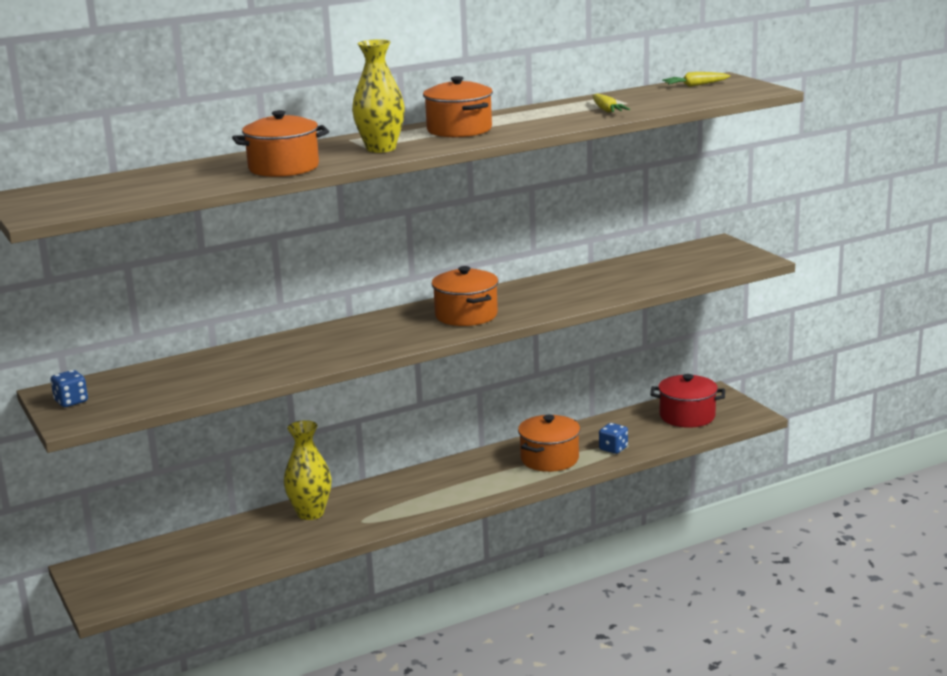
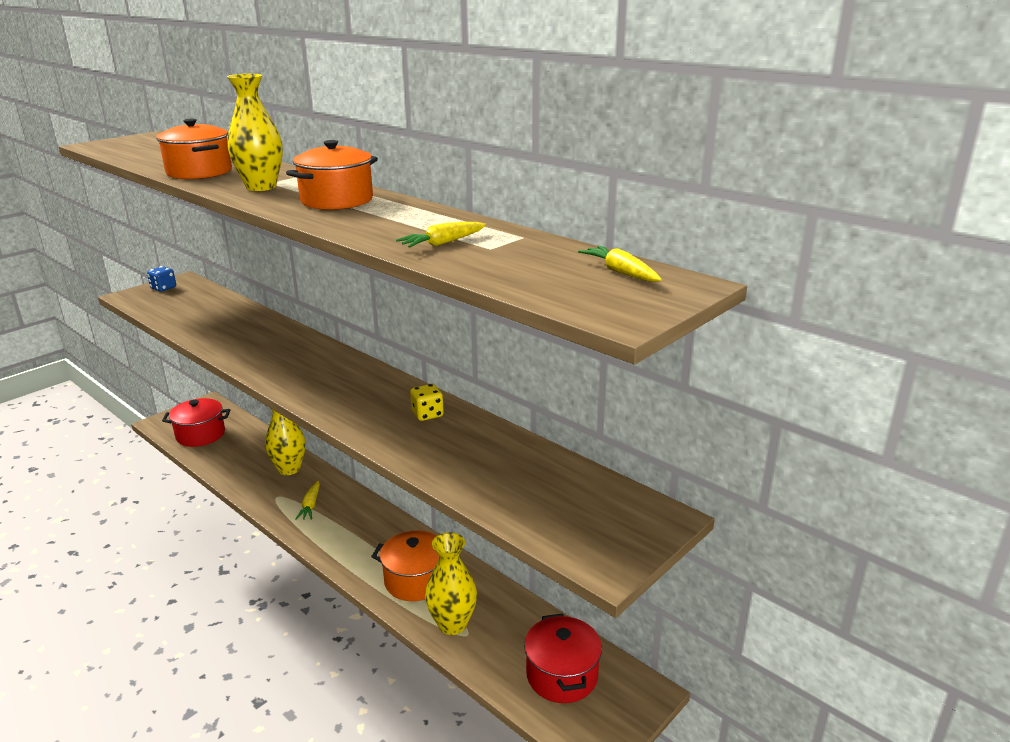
camera: 70 degrees right, 5 degrees up
(171, 571) = (200, 435): none -> red pot
(394, 503) = (310, 505): none -> yellow carrot
(466, 315) = (342, 389): orange pot -> none
(538, 289) = (427, 414): none -> yellow dice
(613, 449) = (452, 624): blue dice -> yellow vase

